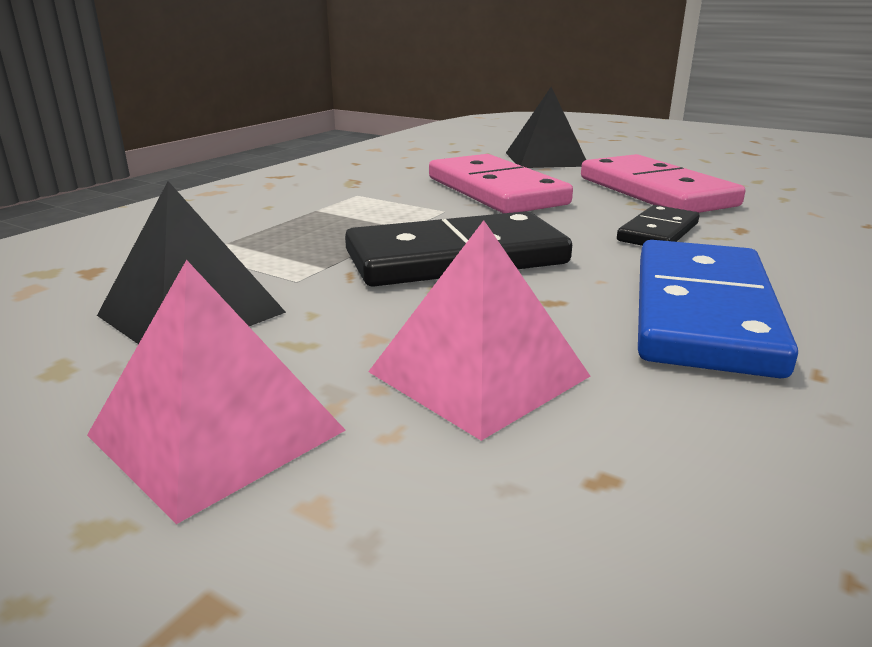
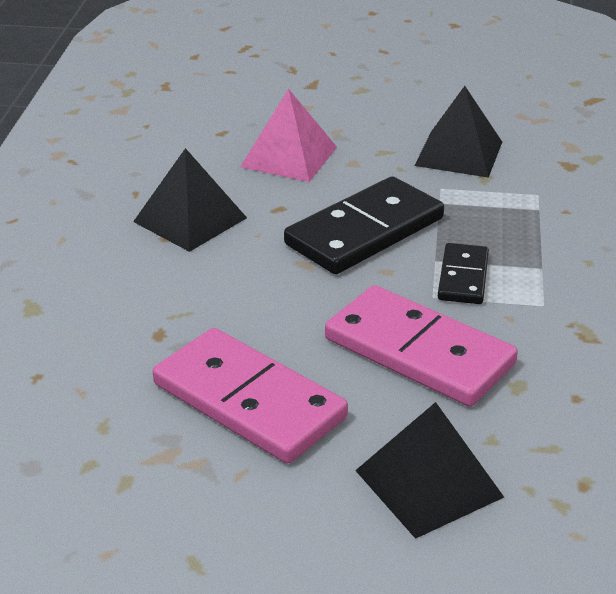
camera: 155 degrees right, 10 degrees up
(216, 432) = (365, 115): pink pyramid -> none
(658, 232) = (231, 307): black domino -> black domino (463, 277)
(702, 312) = (190, 219): blue domino -> black pyramid

